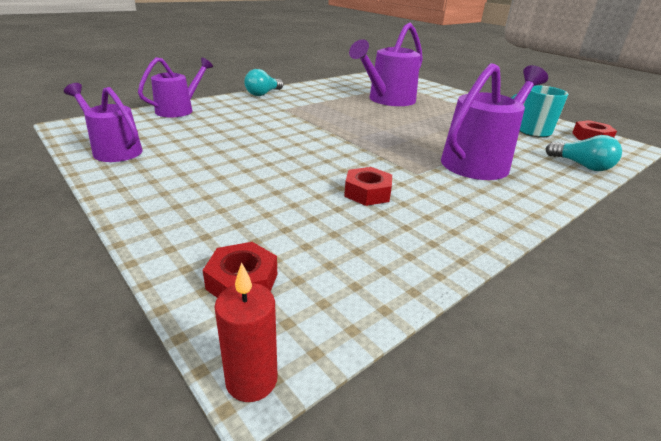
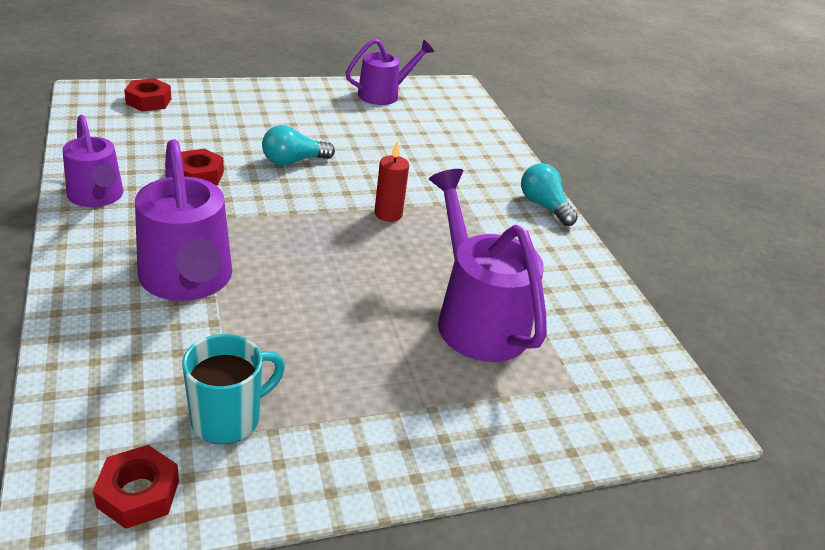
camera: 110 degrees right, 5 degrees up
(179, 110) = (487, 138): purple watering can -> purple watering can (97, 197)
(251, 380) = (80, 88): red candle -> red candle (388, 214)
(581, 165) = (85, 373): turquoise light bulb -> turquoise light bulb (293, 161)

